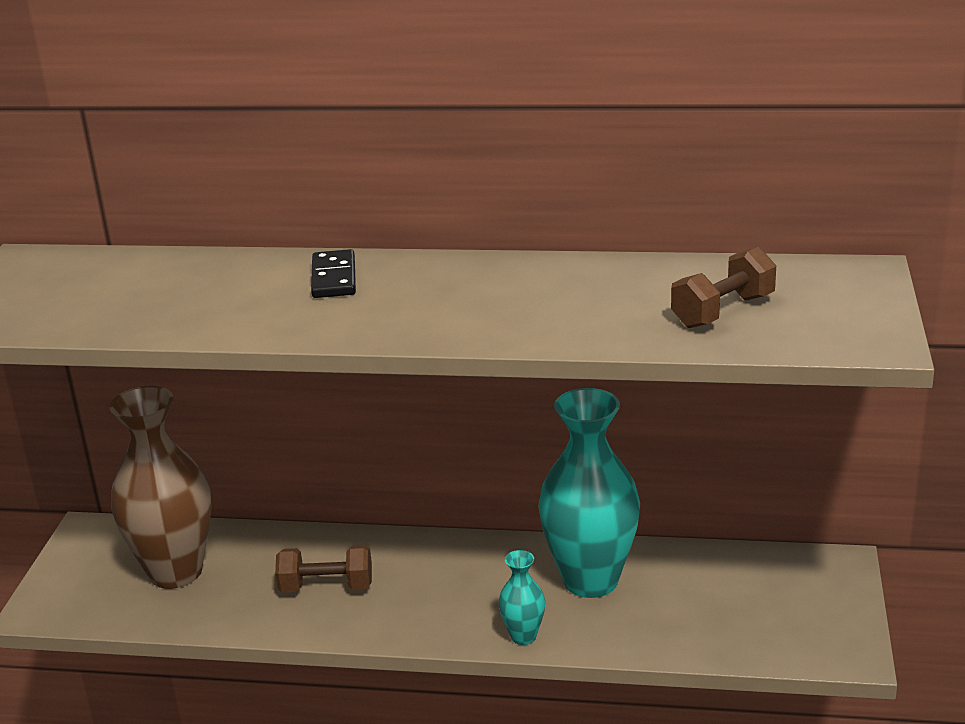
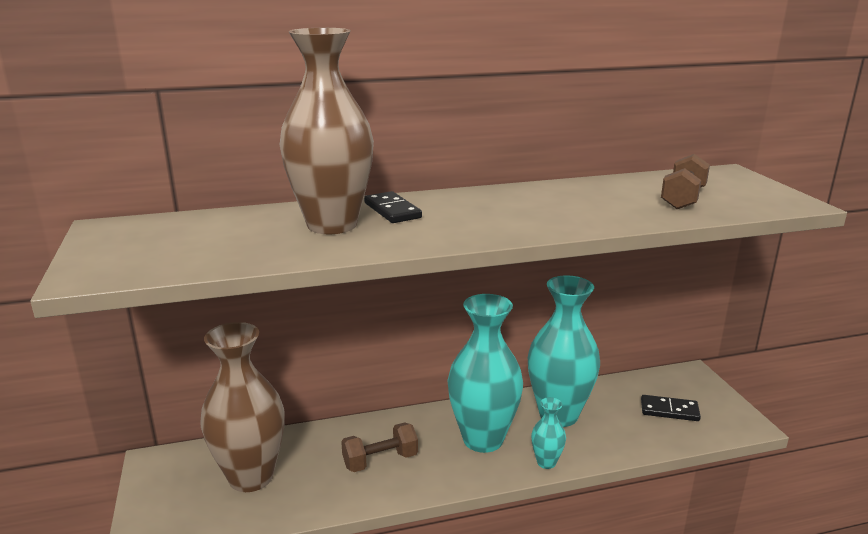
camera: 25 degrees left, 5 degrees down
(247, 290) = (332, 225): none -> brown vase
(467, 589) = (483, 439): none -> turquoise vase
(752, 608) = (669, 410): none -> black domino

